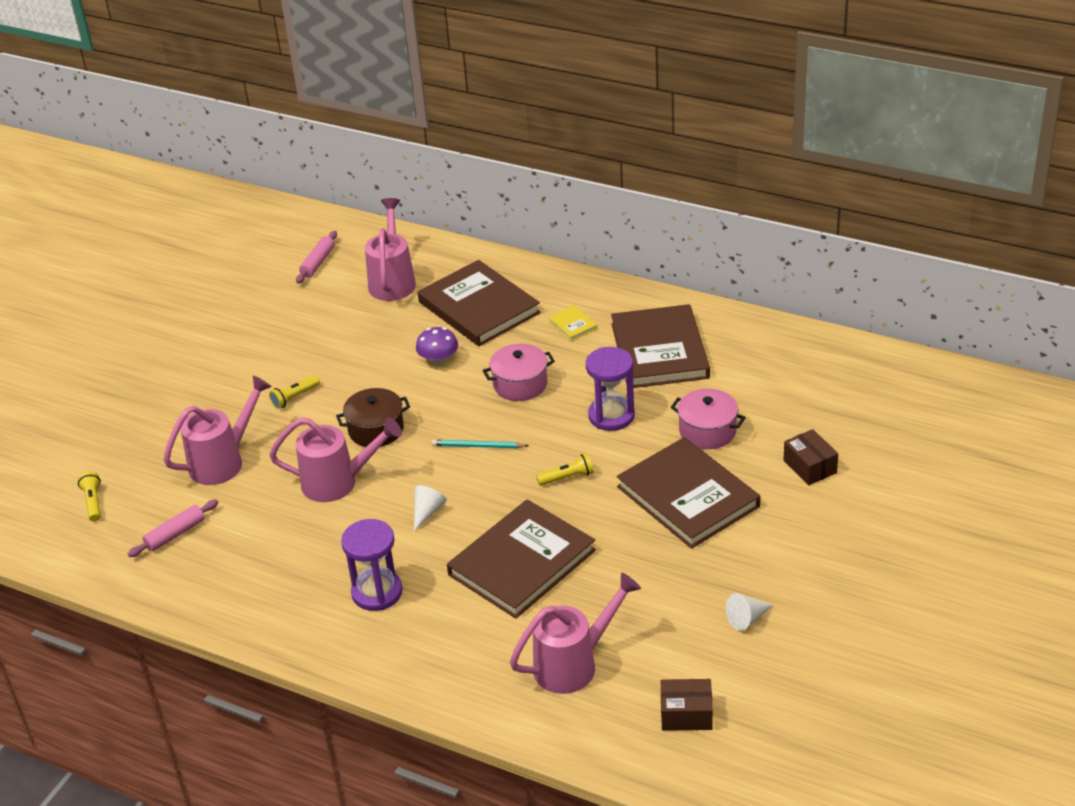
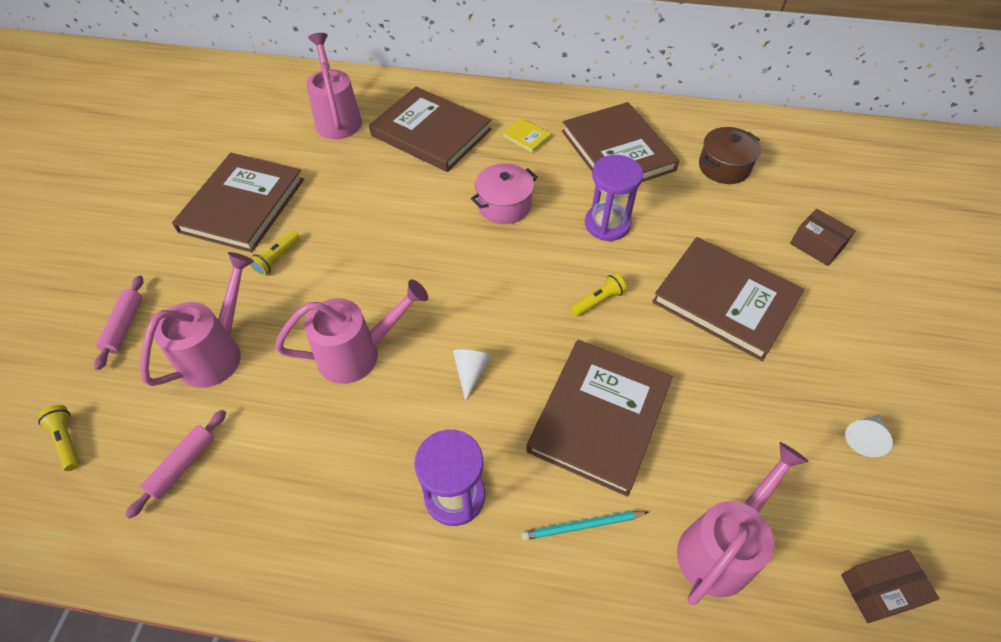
camera: 20 degrees left, 15 degrees up
(278, 348) = (243, 205): none -> brown book
(318, 262) = (257, 110): pink rolling pin -> pink rolling pin (124, 326)
(376, 430) = (377, 281): brown pot -> brown pot (724, 167)
(438, 360) = (413, 192): purple mushroom -> none
(478, 446) = (492, 281): turquoise pencil -> turquoise pencil (582, 526)
(707, 431) = (704, 224): pink pot -> none

